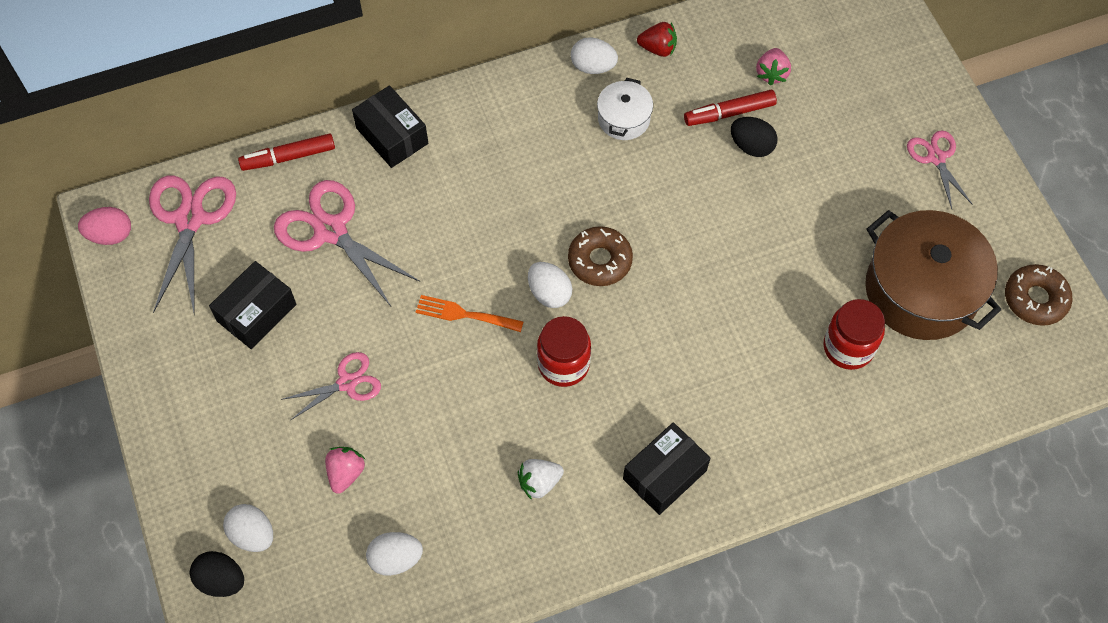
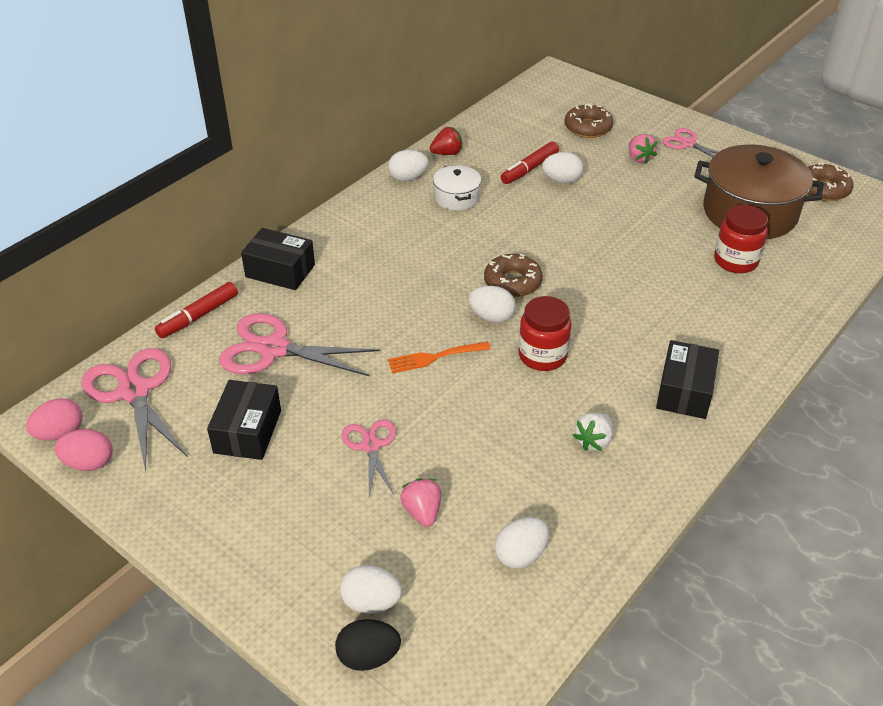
camera: 30 degrees left, 20 degrees down
(117, 279) = (89, 463): none -> pink egg
(347, 383) = (371, 446): pink scissors -> pink scissors turned 45 degrees counterclockwise
(751, 146) = (561, 180): black egg -> white egg
(771, 74) = (539, 140): pink strawberry -> pink strawberry (639, 158)
(840, 80) = (588, 128): none -> brown donut

